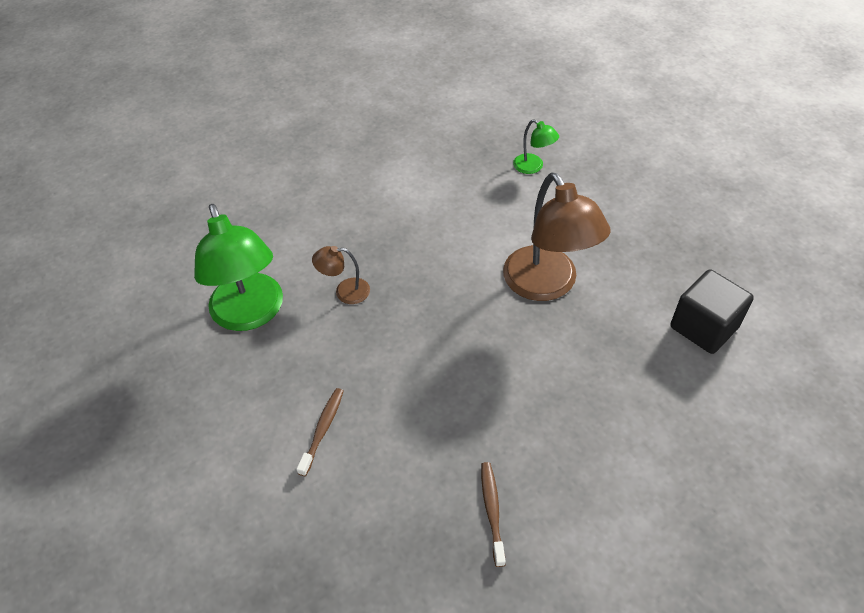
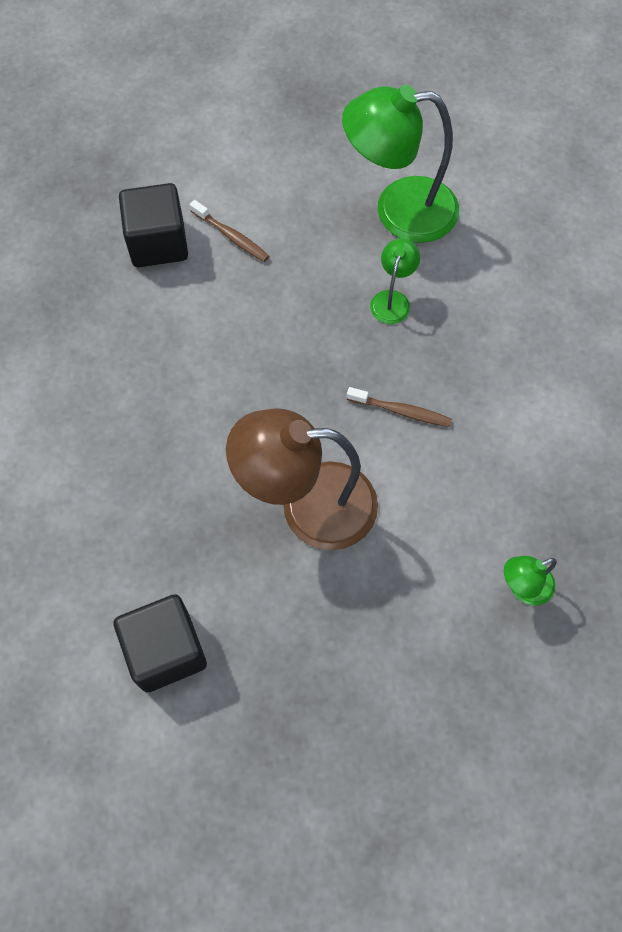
camera: 110 degrees right, 15 degrees up
(345, 291) = (392, 300): brown lamp -> green lamp
(354, 490) = (158, 243): none -> black cube
(492, 511) = (79, 340): brown toothbrush -> brown toothbrush (401, 411)

